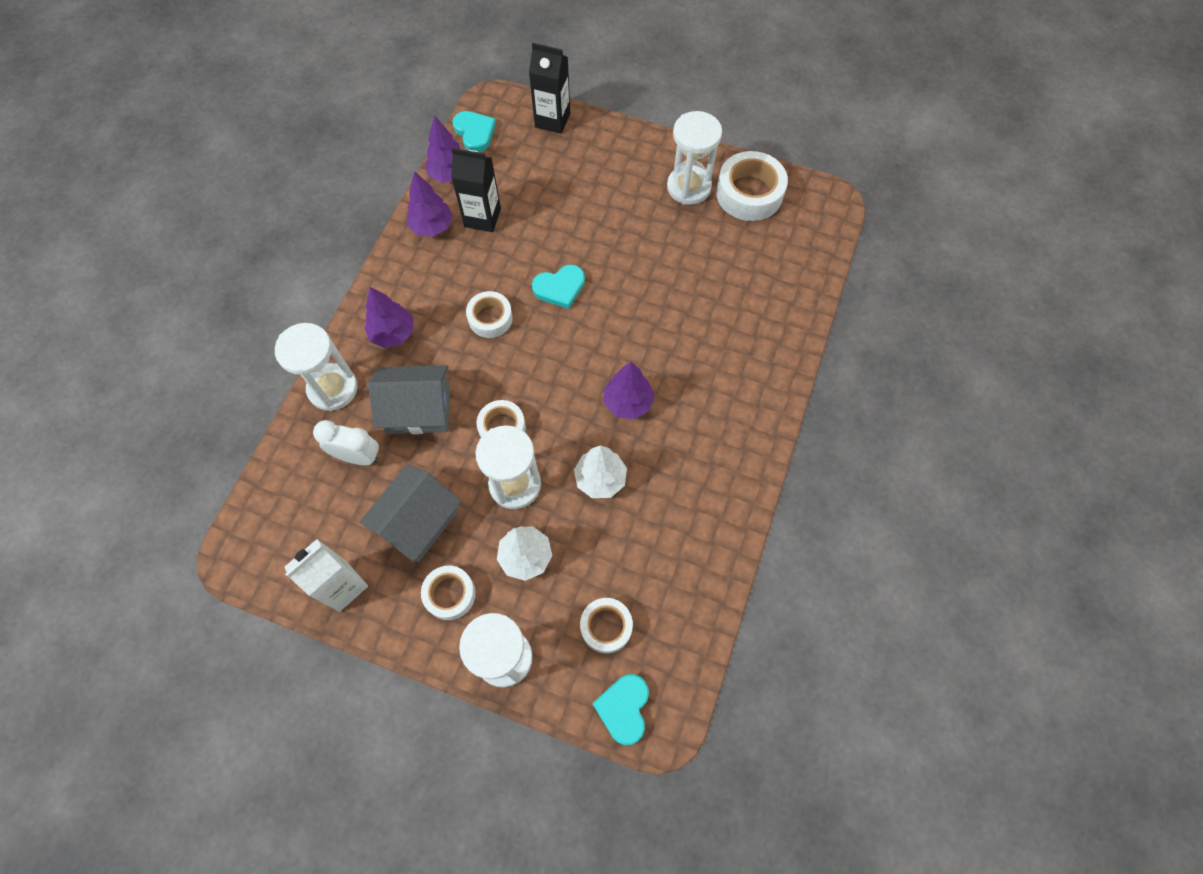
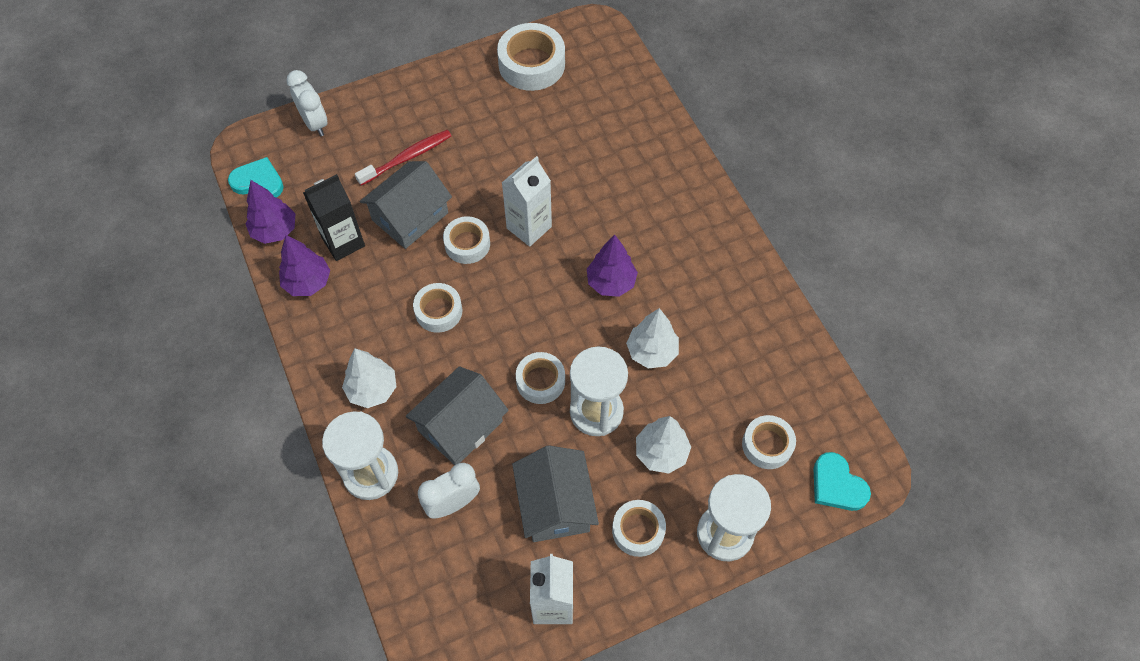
camera: 45 degrees left, 5 degrees down
(393, 334) = (372, 389): purple tree -> white tree
(543, 236) = (410, 216): none -> grey house
(552, 120) = (315, 123): black carton -> white clock
(560, 288) = (467, 244): turquoise heart -> white tape
(586, 193) = (407, 158): none -> red toothbrush
(614, 312) = (529, 227): none -> white carton
(689, 187) = (482, 93): white hourglass -> none

